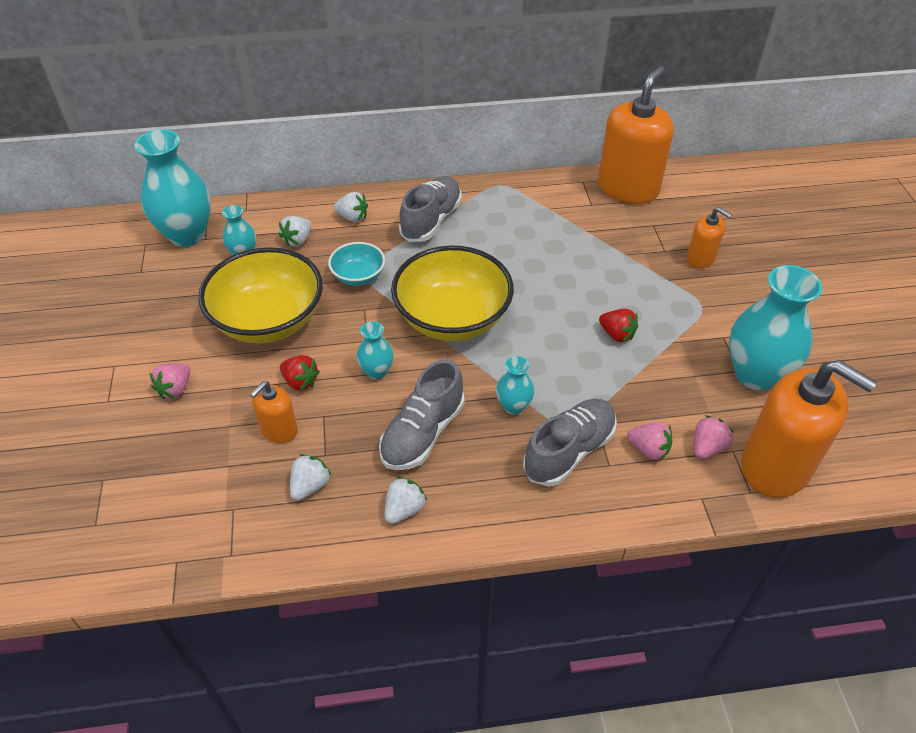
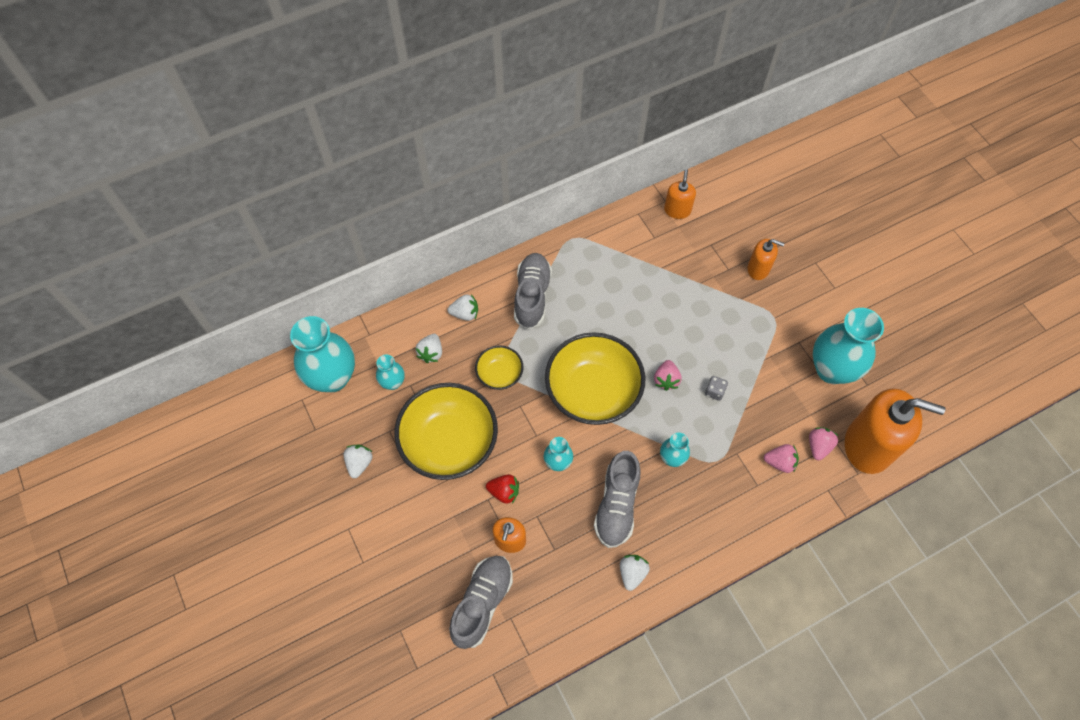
camera: 20 degrees left, 15 degrees up
(175, 389) = (410, 533): pink strawberry -> pink strawberry (666, 380)
(310, 486) = (556, 579): white strawberry -> white strawberry (359, 463)
(358, 276) = (499, 374): turquoise bowl -> yellow bowl
(569, 451) = (726, 483): grey shoe -> grey shoe (482, 603)
(596, 356) = (714, 391): none -> grey dice
(617, 334) = (722, 366): red strawberry -> none
(628, 188) = (677, 210): orange soap dispenser -> orange soap dispenser, size x0.50

